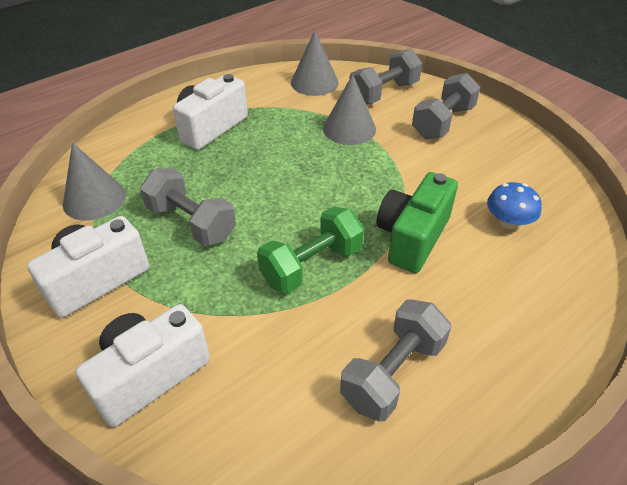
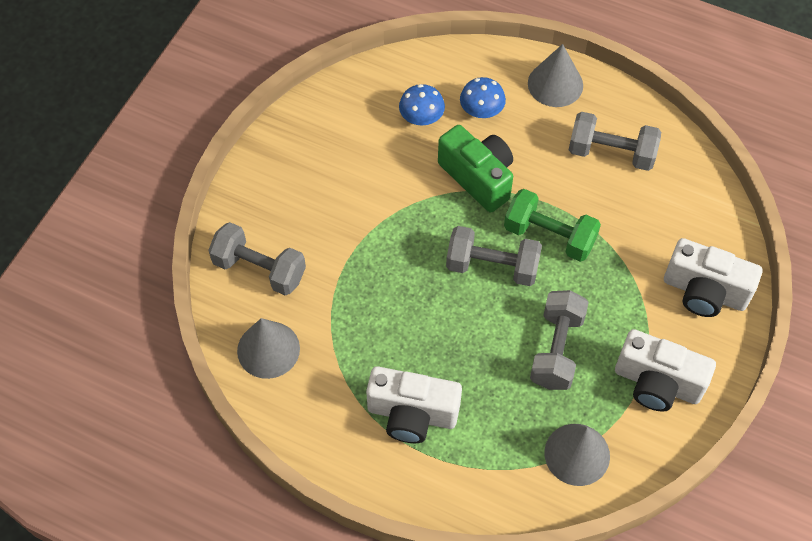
camera: 115 degrees left, 15 degrees up
(349, 128) = (346, 278): grey cone -> grey cone (555, 84)
(412, 237) = (478, 177): green camera -> green camera turned 135 degrees counterclockwise
(443, 122) = (293, 198): grey dumbbell -> grey dumbbell (492, 266)
(503, 272) = (481, 110): none -> blue mushroom

